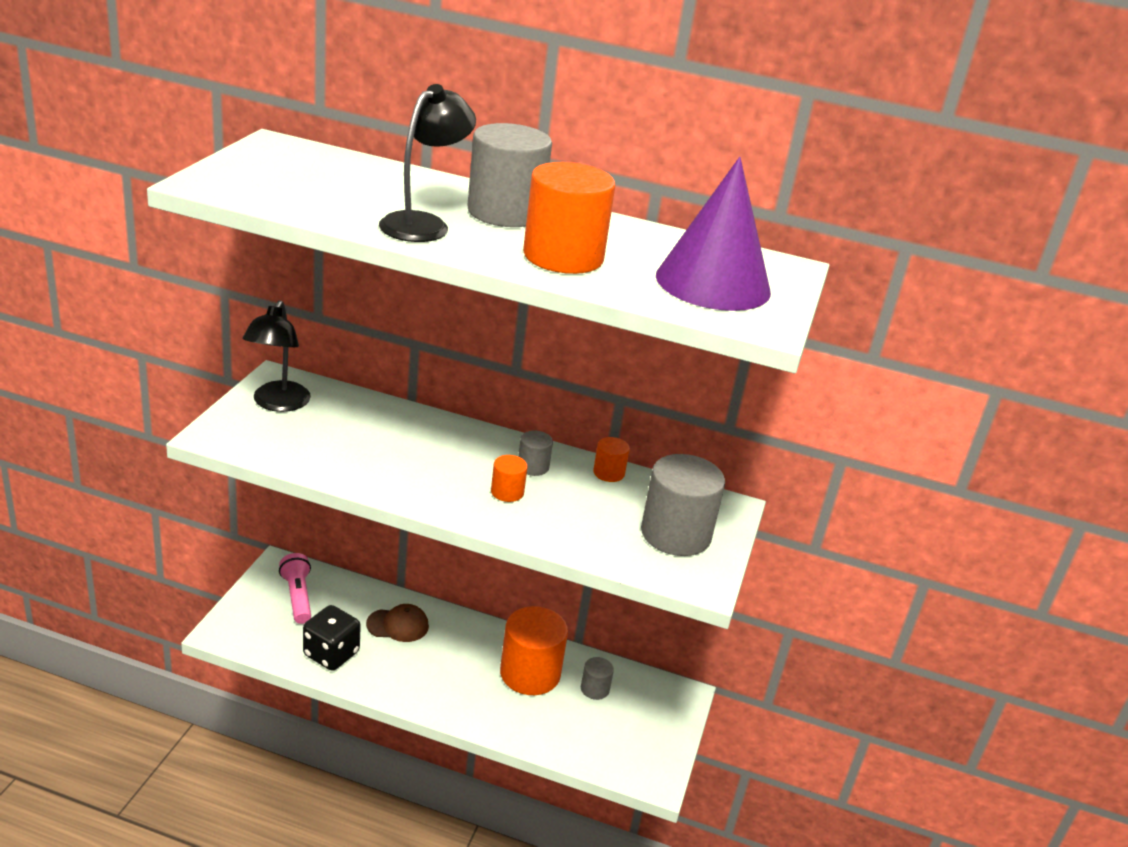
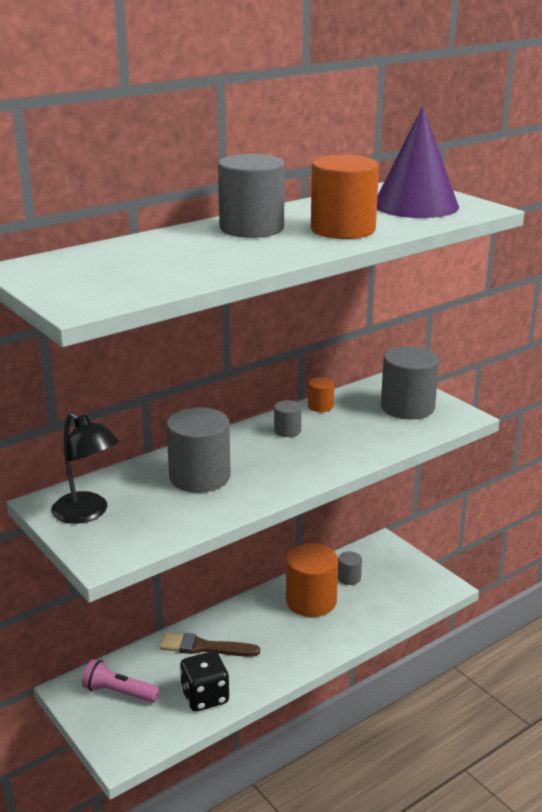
camera: 50 degrees left, 5 degrees down
(391, 442) = (199, 477): none -> grey cylinder
(398, 625) = (204, 647): brown cap -> brown brush
(423, 224) = (247, 253): black lamp -> none
(507, 492) = (309, 450): orange cylinder -> none

